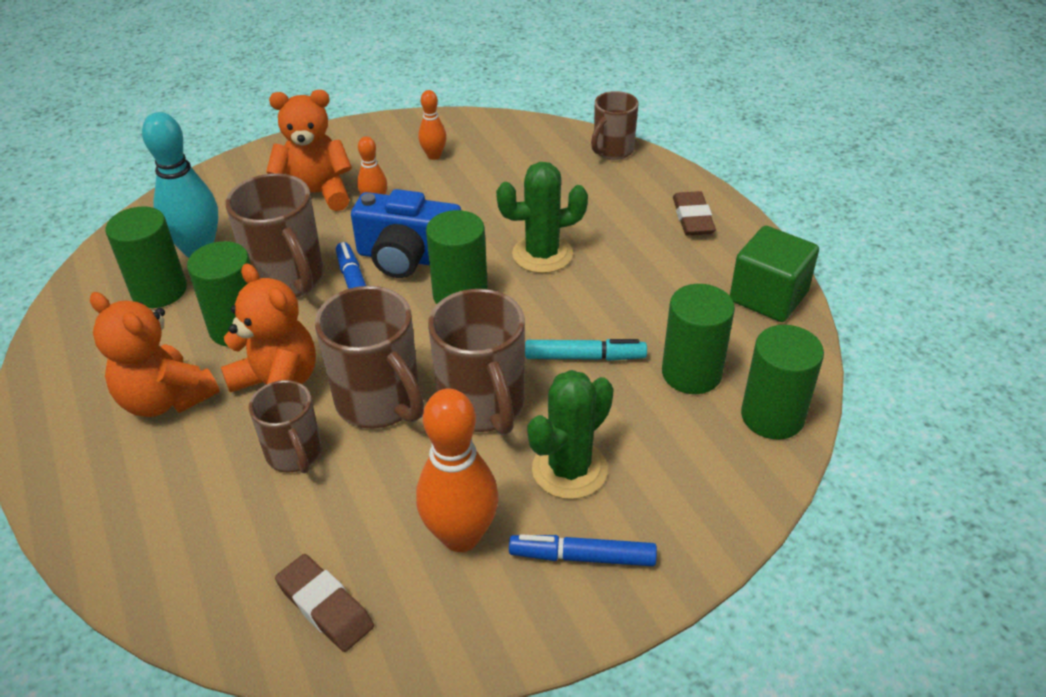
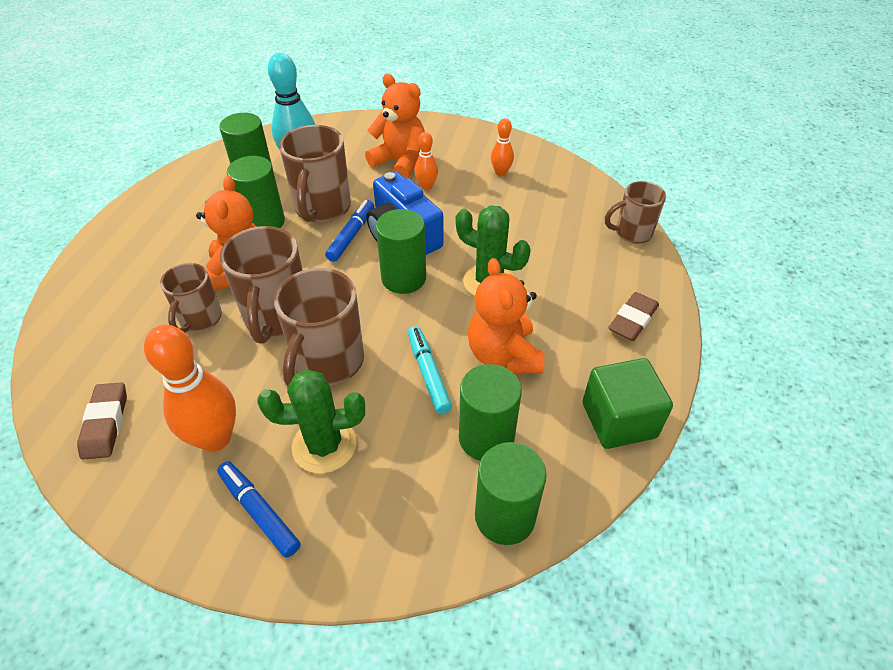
camera: 40 degrees right, 5 degrees up
(166, 399) = (184, 243): orange teddy bear -> orange teddy bear (503, 355)
(585, 357) = (428, 373): turquoise marker -> turquoise marker turned 150 degrees counterclockwise

